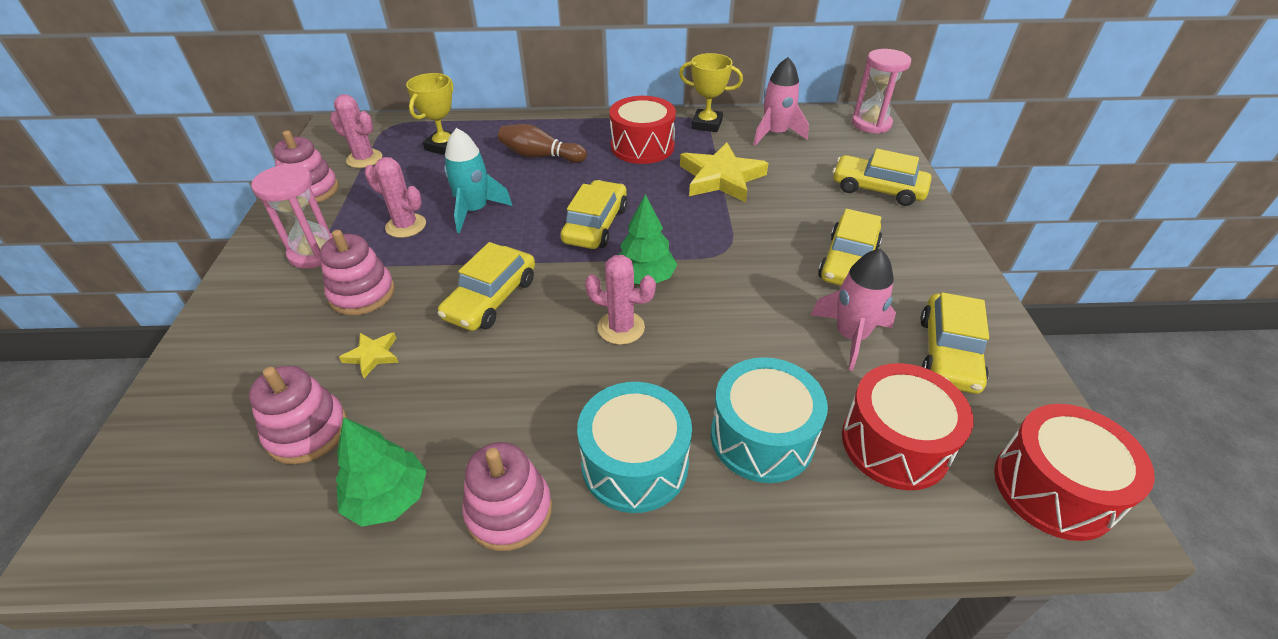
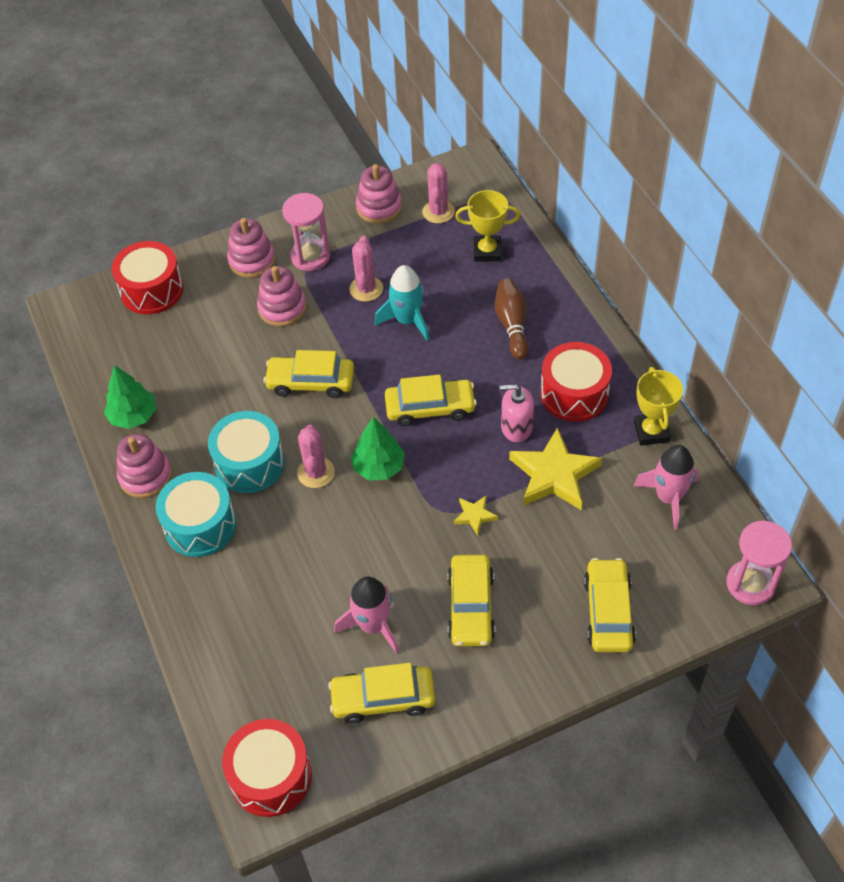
camera: 70 degrees right, 10 degrees up
(307, 431) = (161, 352): pink stacking toy -> pink stacking toy (252, 260)
(372, 355) = (230, 347): yellow star -> yellow star (475, 516)
(656, 183) = (516, 427): none -> pink soap dispenser
(762, 437) = (248, 590): turquoise drum -> turquoise drum (249, 463)
(848, 262) = (471, 607): yellow car -> yellow car turned 90 degrees counterclockwise
(895, 443) = (273, 672): red drum -> red drum (152, 290)

